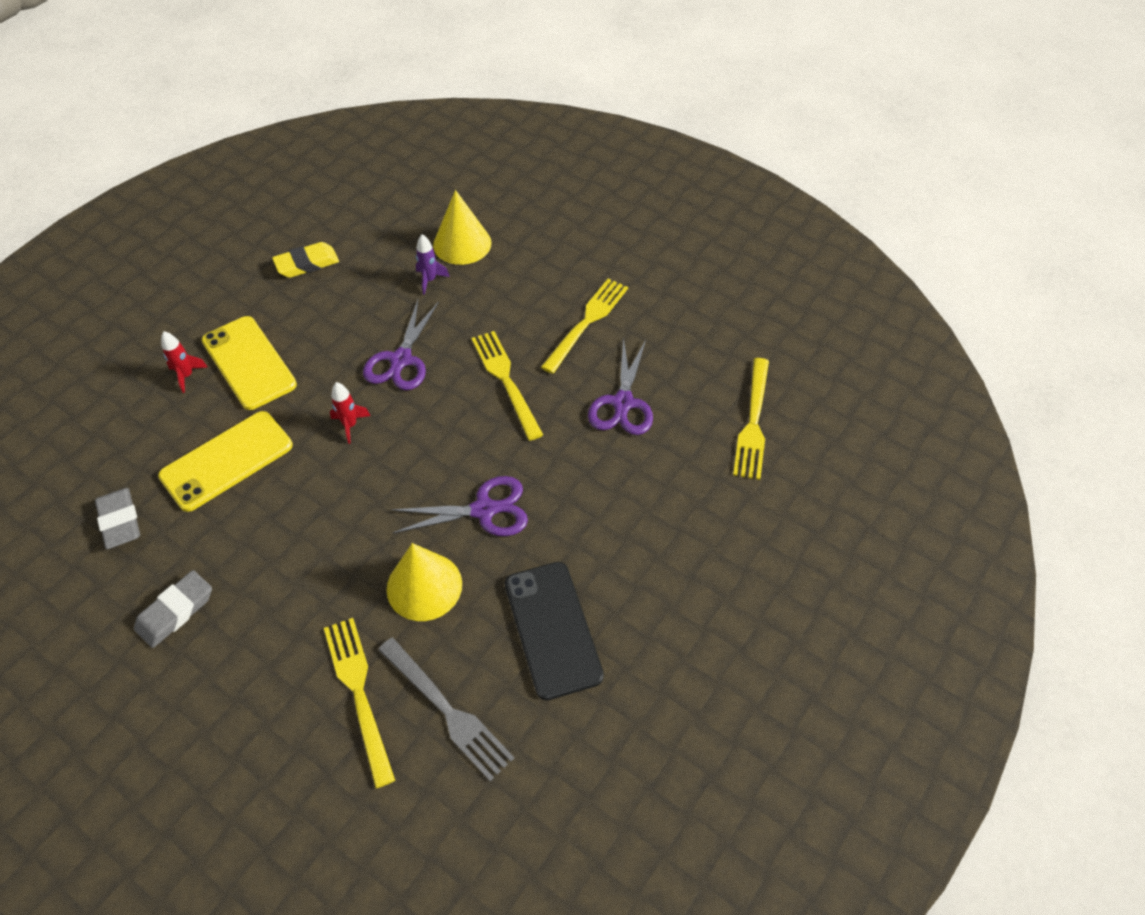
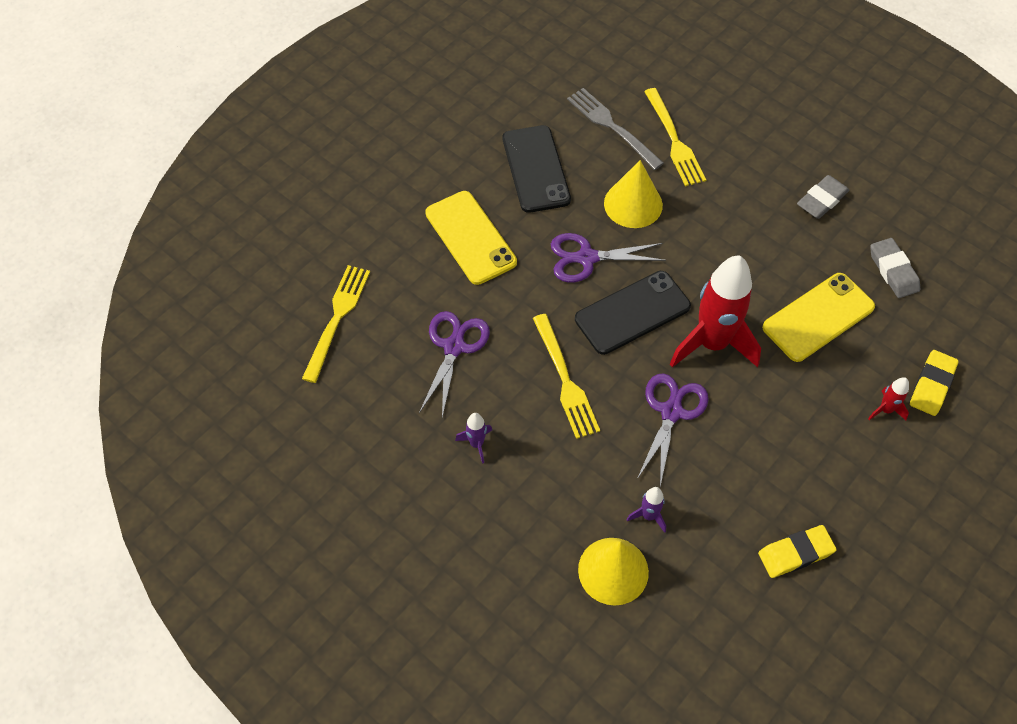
camera: 175 degrees left, 5 degrees up
(130, 401) = (932, 385): none -> yellow eraser
(248, 363) = (827, 420): yellow phone -> yellow phone (470, 237)
(350, 425) = (712, 343): red rocket -> red rocket, size x2.38
(433, 451) = (632, 312): none -> black phone
(587, 322) = (476, 444): yellow fork -> purple rocket

